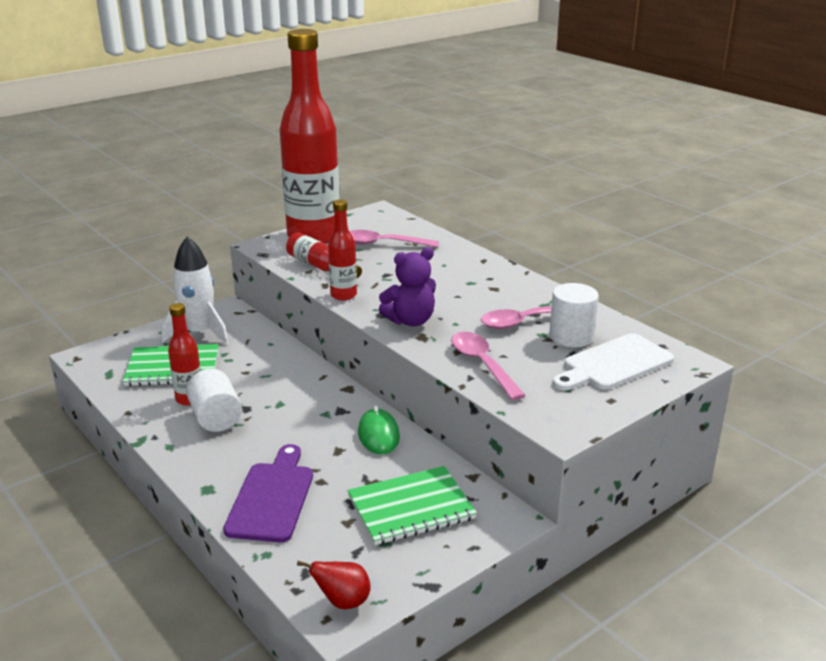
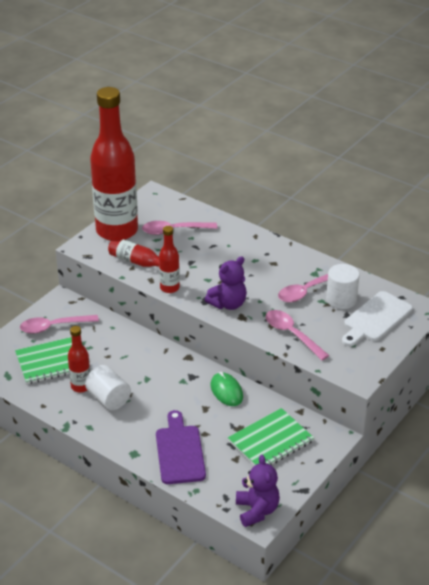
camera: 15 degrees left, 10 degrees up
(199, 333) = (53, 327): white rocket -> pink spoon
(343, 602) = (257, 510): red pear -> purple teddy bear

